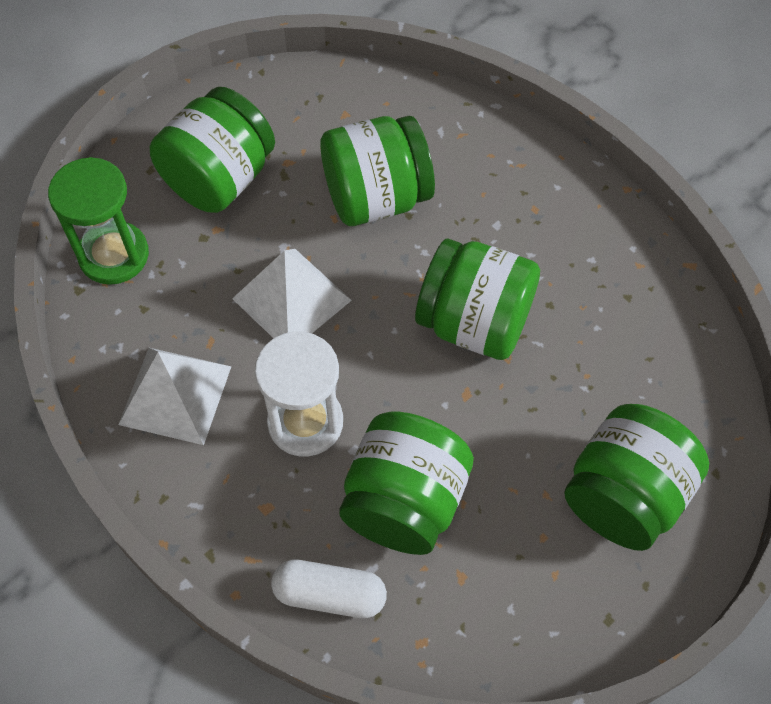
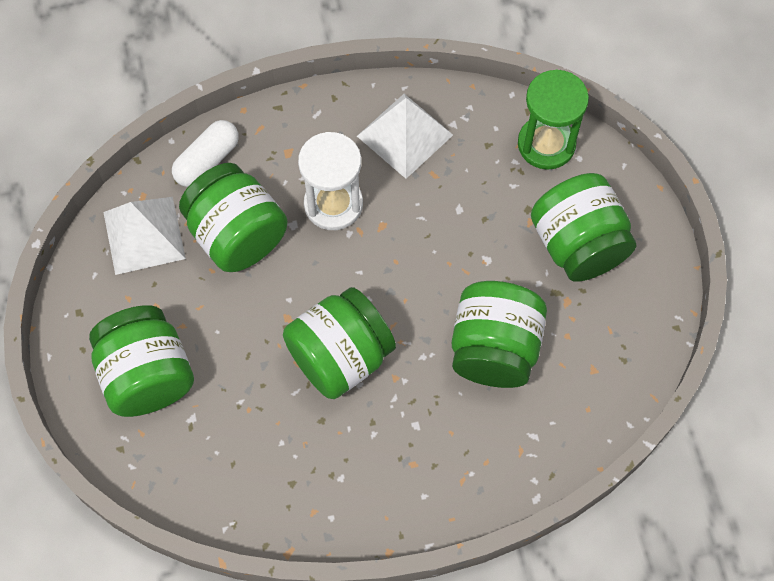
camera: 120 degrees right, 5 degrees up
(291, 299) = (437, 242): white pyramid -> white pyramid (144, 235)

